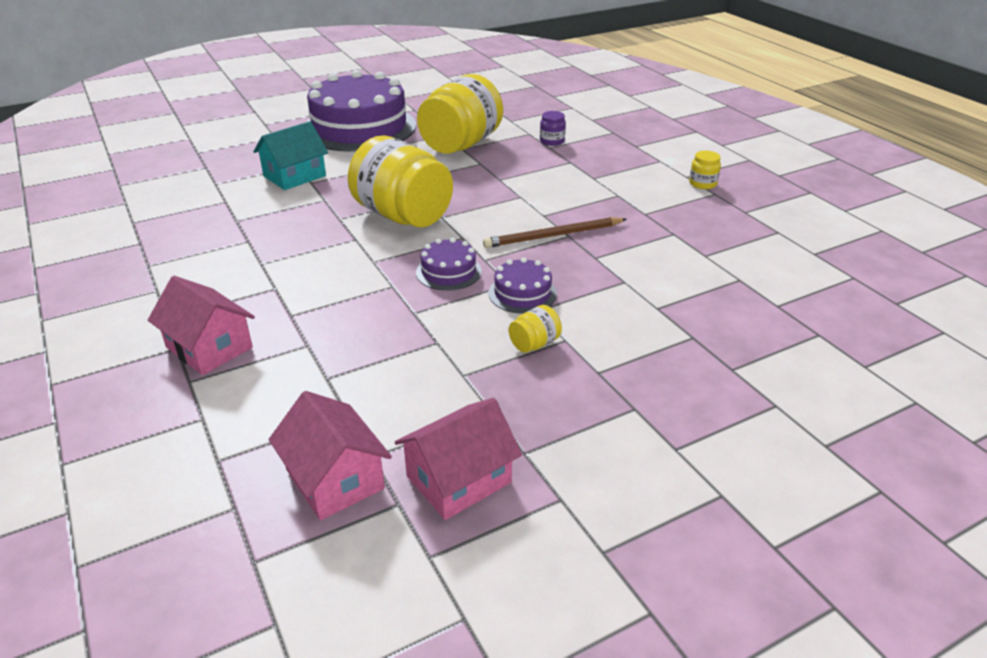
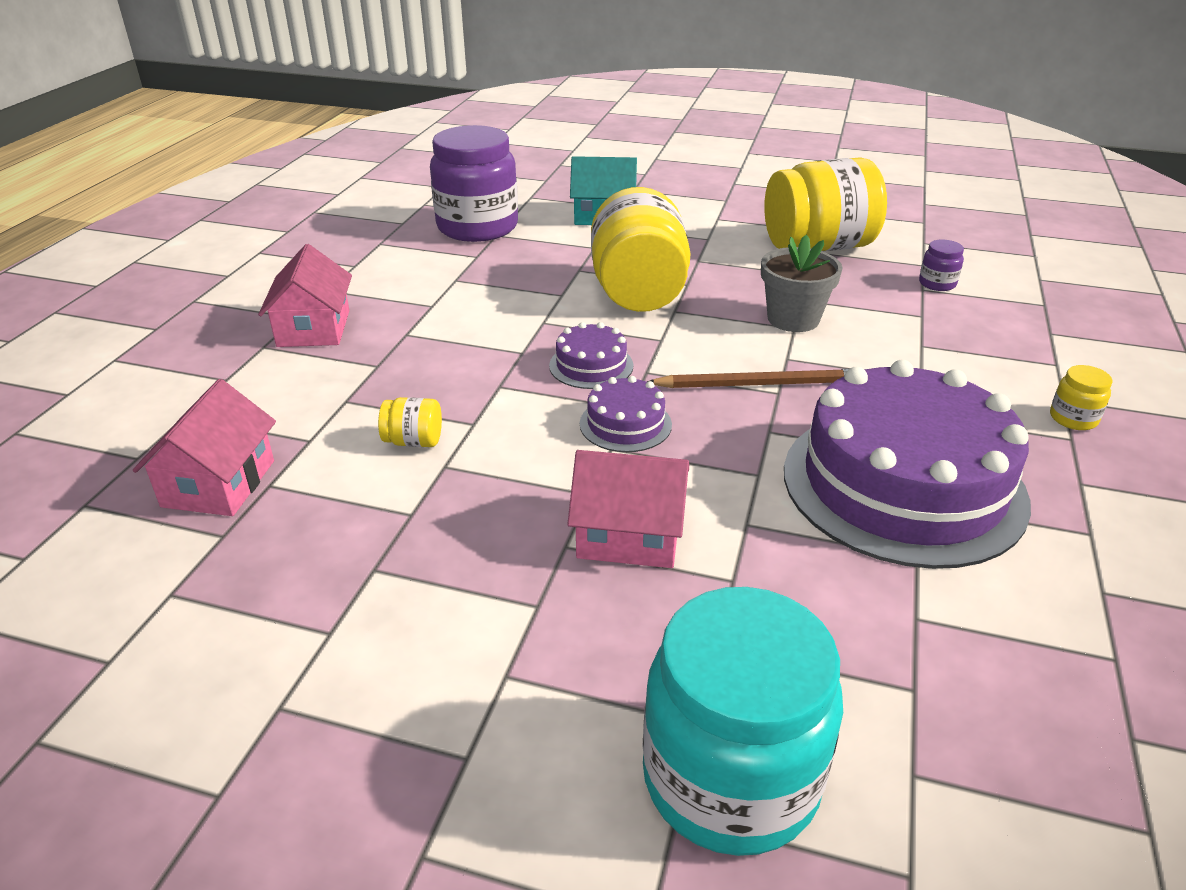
camera: 45 degrees right, 0 degrees up
(212, 221) = (477, 227): none -> purple jar
(359, 127) = (737, 192): purple cake -> purple cake (903, 484)
(459, 479) = (289, 551): pink house -> pink house (629, 535)
(513, 192) = (793, 319): none -> grey flower pot
(534, 344) = (552, 478): yellow jar -> yellow jar (414, 441)
(553, 236) = (759, 384): brown pencil -> brown pencil turned 150 degrees clockwise
(820, 416) = (730, 779): none -> turquoise jar

